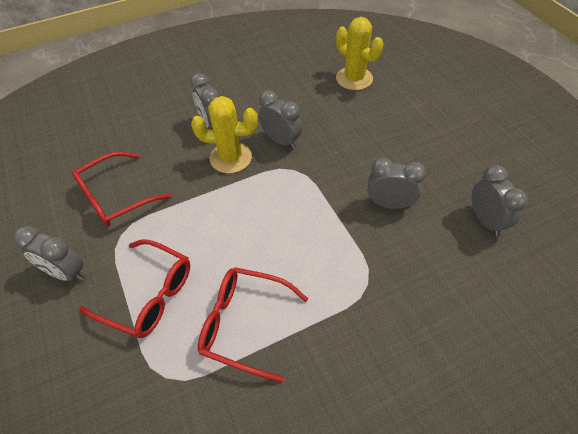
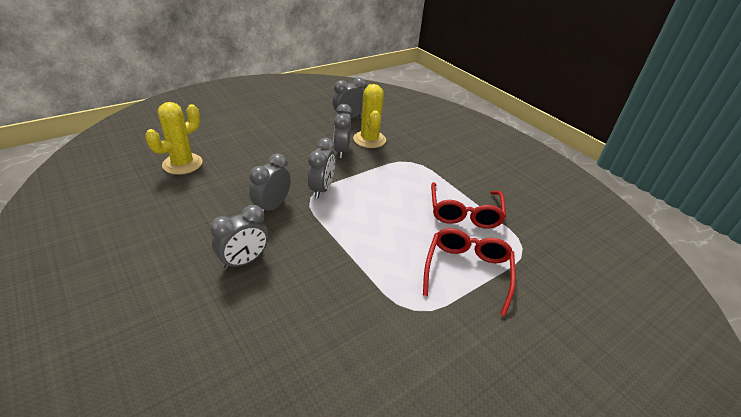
camera: 105 degrees left, 15 degrees down
(66, 273) = (473, 345): grey clock -> grey clock (321, 189)
(116, 197) = (365, 329): red glasses -> none
(230, 158) = (297, 239): yellow cactus -> yellow cactus (369, 139)

